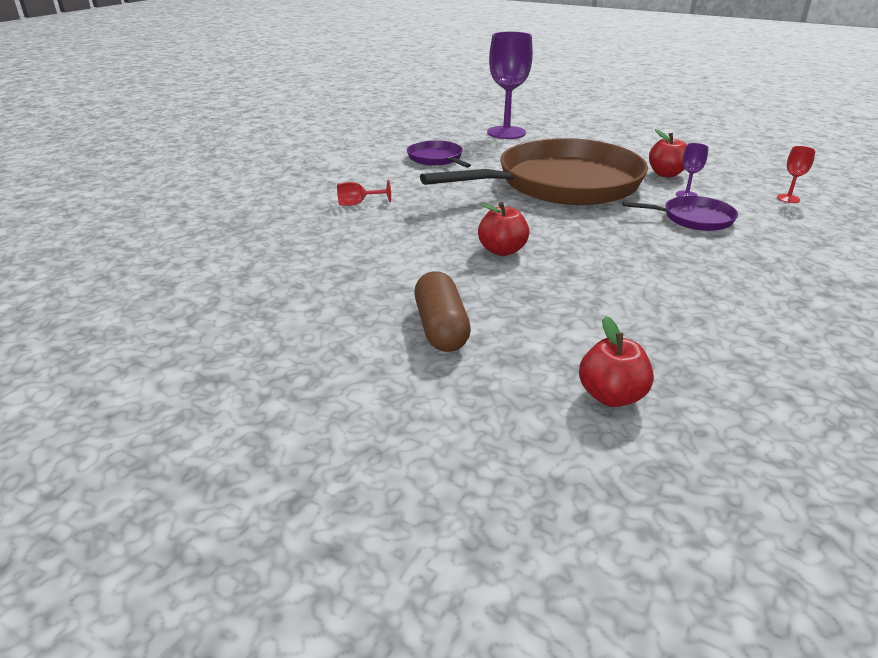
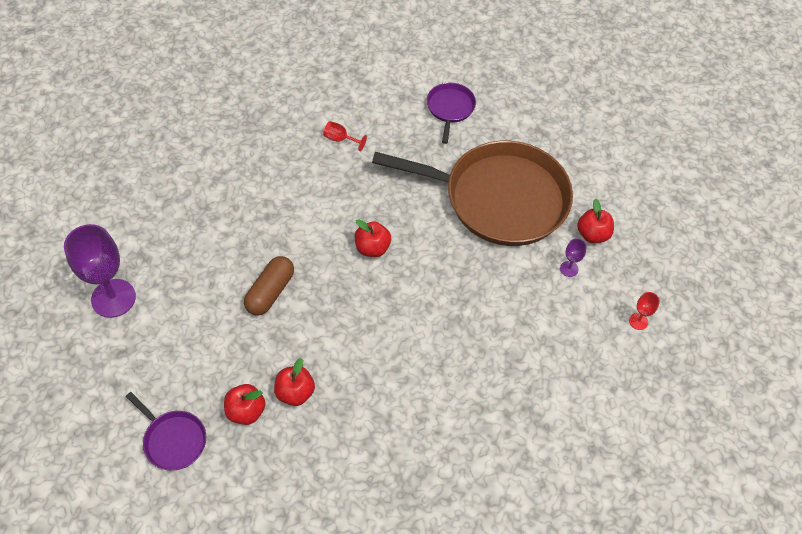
camera: 35 degrees right, 25 degrees up
(506, 133) = (547, 98): purple goblet -> purple goblet (113, 298)
(583, 452) = (246, 411): none -> red apple
(693, 218) = (534, 297): purple pan -> purple pan (173, 440)

